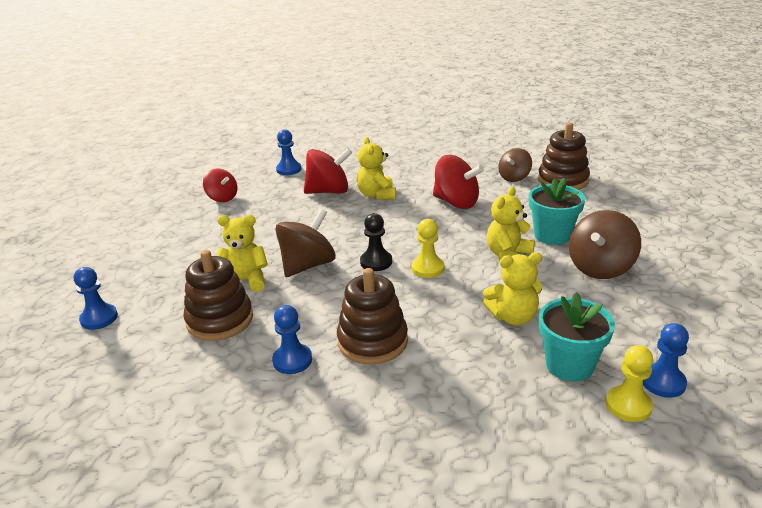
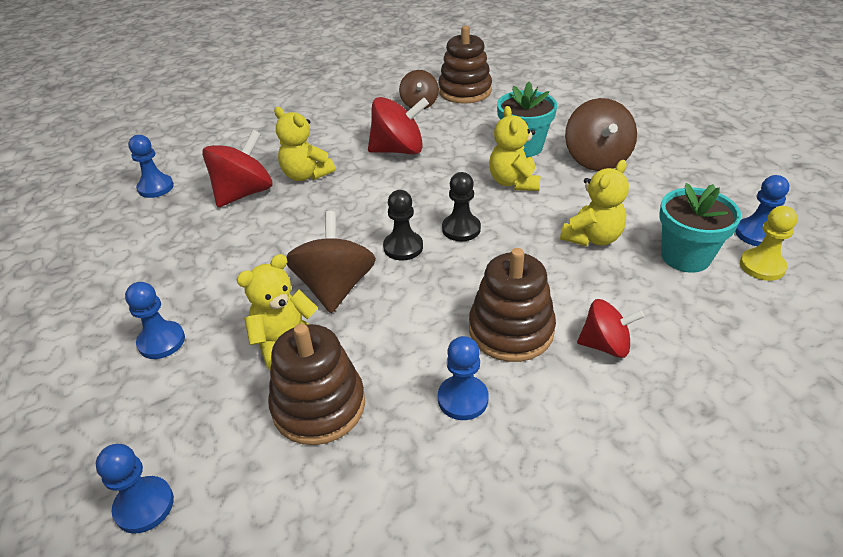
camera: 40 degrees left, 10 degrees up
(194, 250) = (161, 341): none -> blue pawn
(222, 198) = (109, 259): red spinning top -> red spinning top (605, 345)
(427, 268) = (461, 229): yellow pawn -> black pawn

